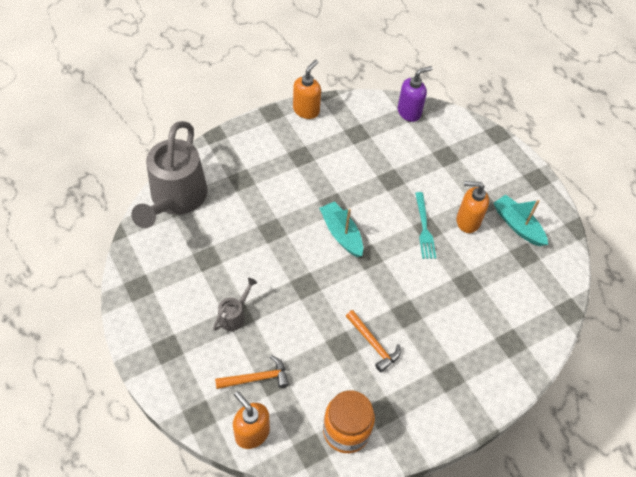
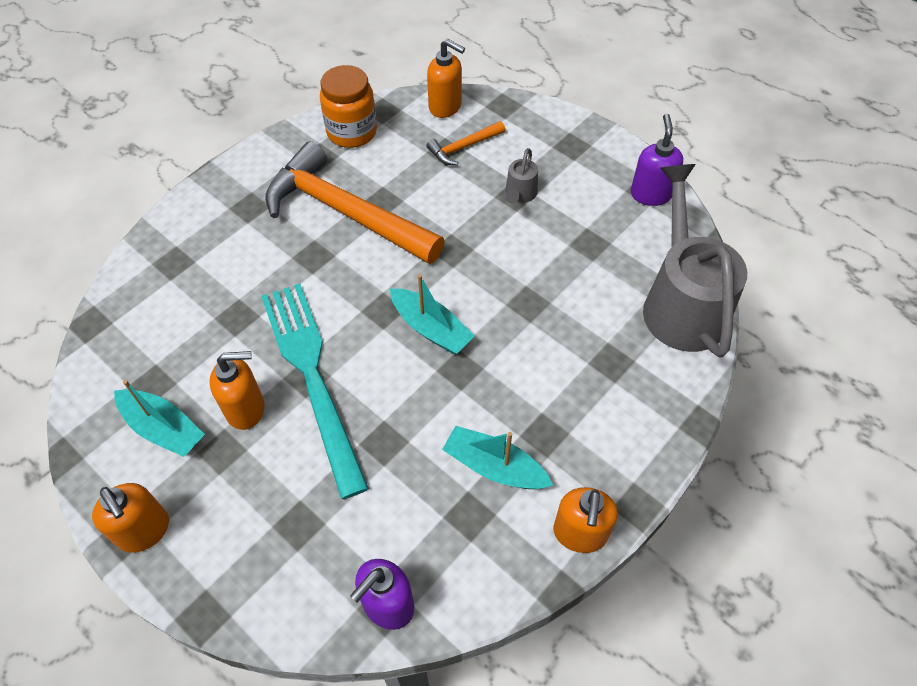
camera: 165 degrees right, 0 degrees up
(138, 282) = (650, 194): none -> purple soap dispenser
(335, 149) = (494, 467): none -> turquoise boat
(373, 344) = (346, 213): orange hammer -> orange hammer, size x2.27
(424, 228) = (312, 376): turquoise fork -> turquoise fork, size x2.05
(527, 177) = (144, 531): none -> orange soap dispenser

